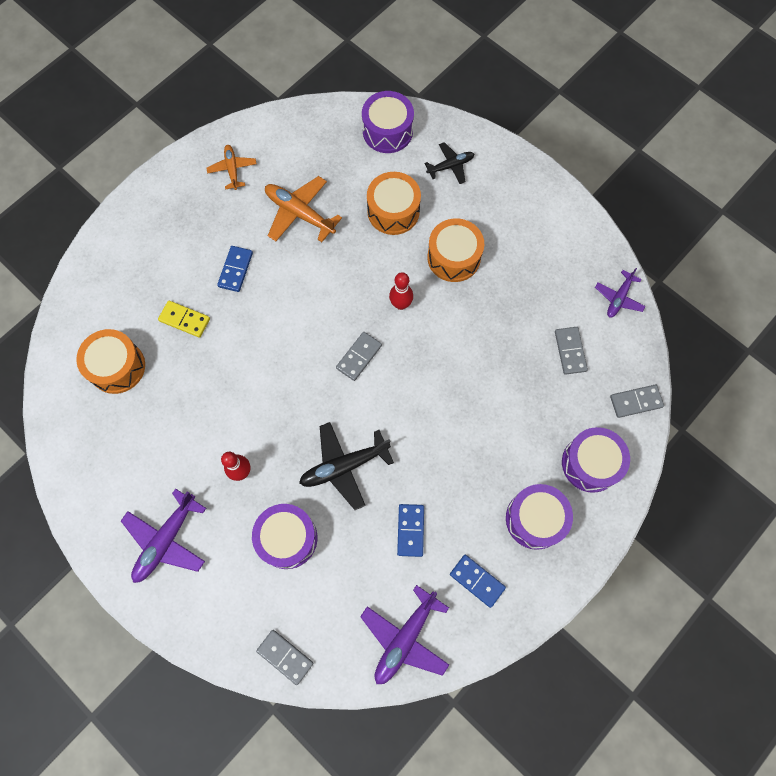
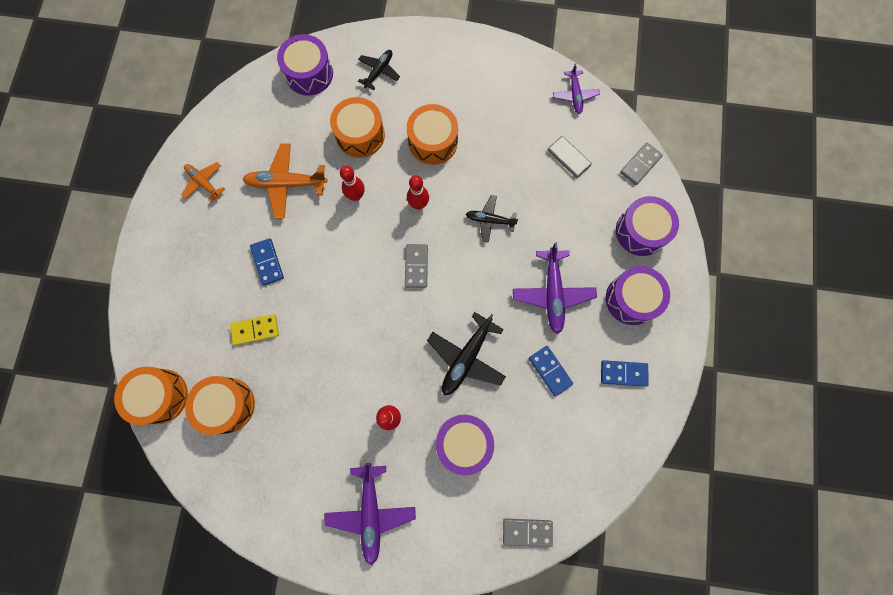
camera: 35 degrees left, 5 degrees up
(71, 322) = (160, 396): none -> orange drum
(351, 261) = (356, 195): none -> red bowling pin
(405, 638) = (603, 453): purple plane -> purple plane (553, 293)
(454, 360) = (490, 220): none -> black plane

